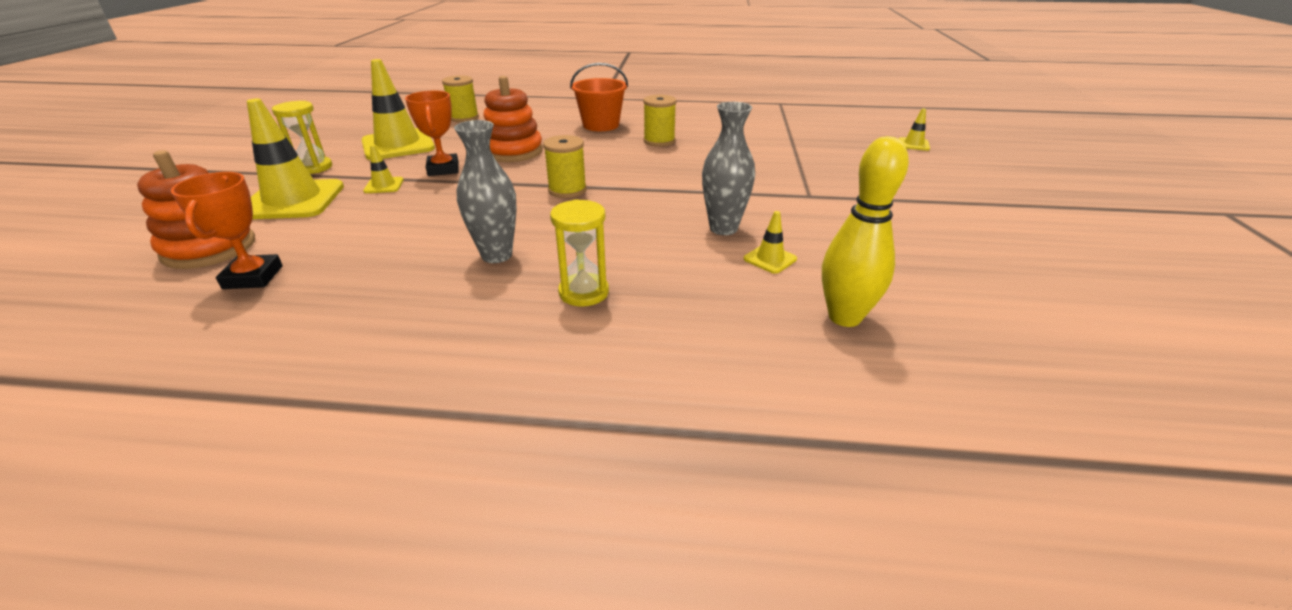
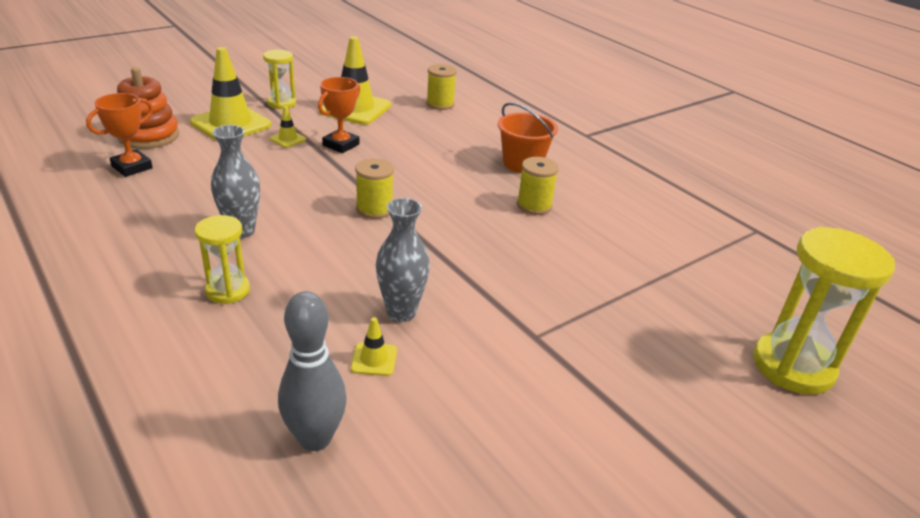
camera: 45 degrees right, 0 degrees up
(513, 151) = (409, 154): orange stacking toy -> none
(844, 317) = (315, 438): yellow bowling pin -> grey bowling pin
(913, 144) = (793, 366): yellow traffic cone -> yellow hourglass

